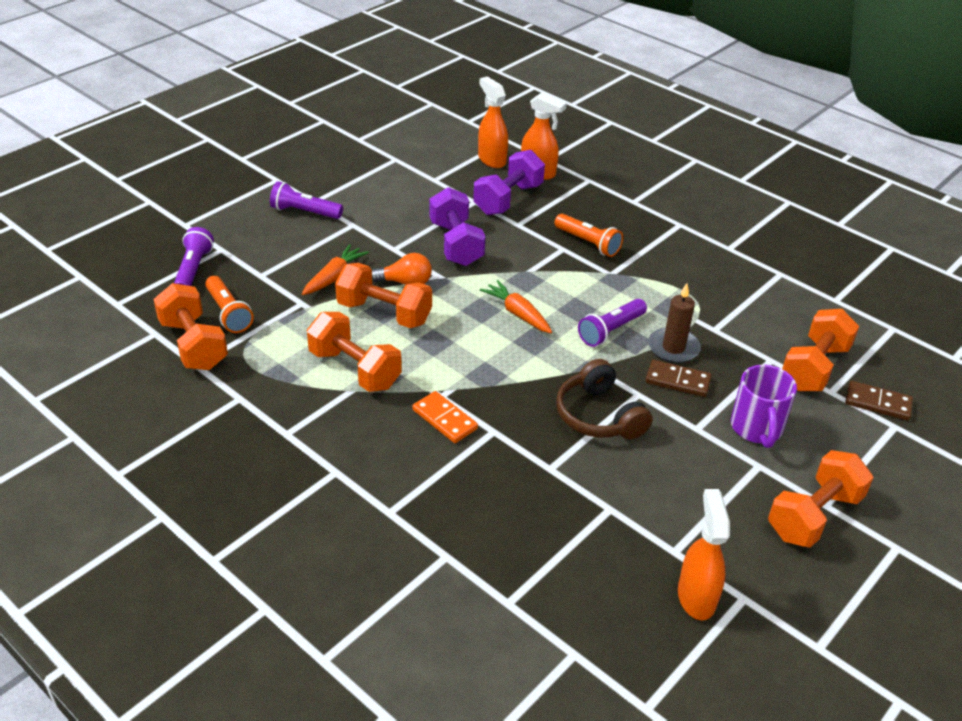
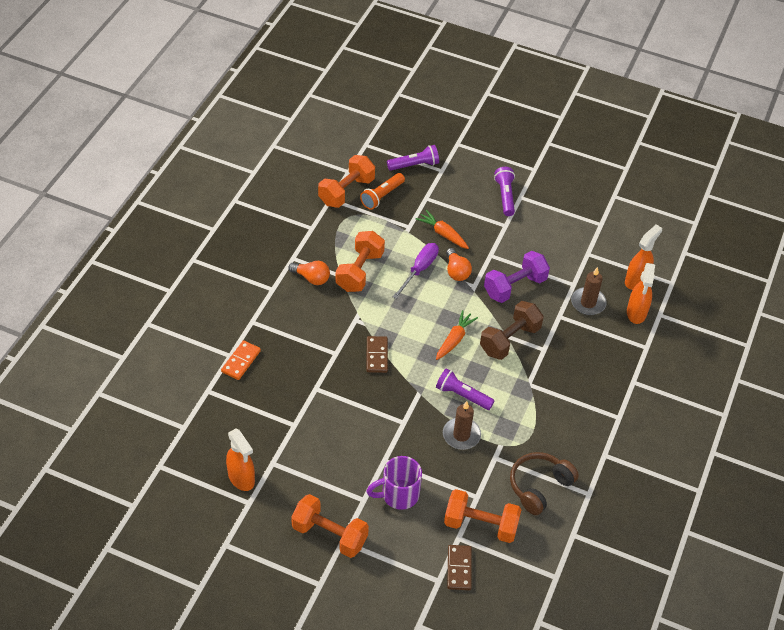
camera: 70 degrees right, 10 degrees up
(334, 277) = (443, 234): orange carrot -> orange carrot turned 150 degrees counterclockwise
(339, 422) = (311, 278): none -> orange light bulb
(384, 313) = (419, 270): orange dumbbell -> purple screwdriver
(444, 419) = (335, 326): orange domino -> orange domino (241, 361)
(508, 199) = (588, 303): purple dumbbell -> brown candle
(538, 270) = (509, 340): none -> brown dumbbell
(588, 243) = (559, 363): orange flashlight -> none
(599, 416) = (373, 404): brown headphones -> brown headphones (539, 486)
(677, 381) = (427, 443): brown domino -> brown domino (376, 355)
(696, 597) = (241, 478): orange spray bottle -> orange spray bottle turned 75 degrees clockwise

